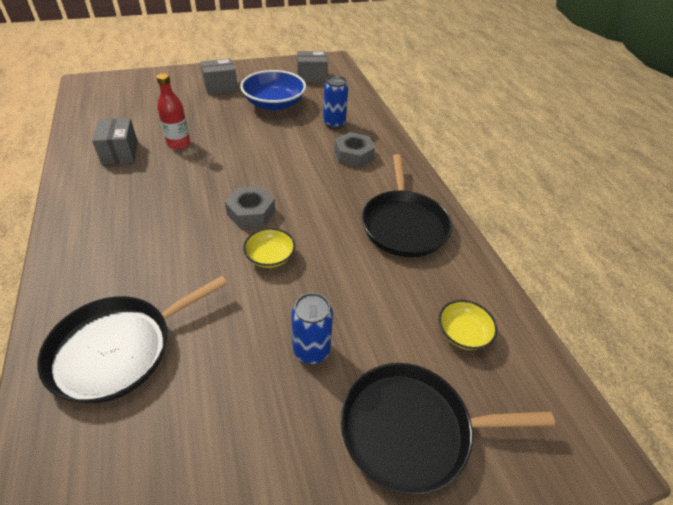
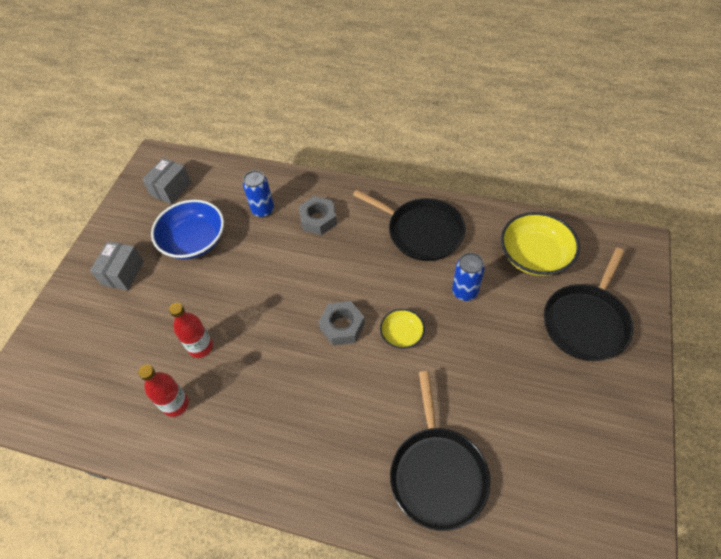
camera: 50 degrees left, 10 degrees up
(120, 152) = (176, 404): grey box -> red bottle
(311, 350) = (504, 347): blue can -> blue can (465, 292)
(463, 333) = (534, 255): yellow bowl -> yellow bowl, size x1.82

